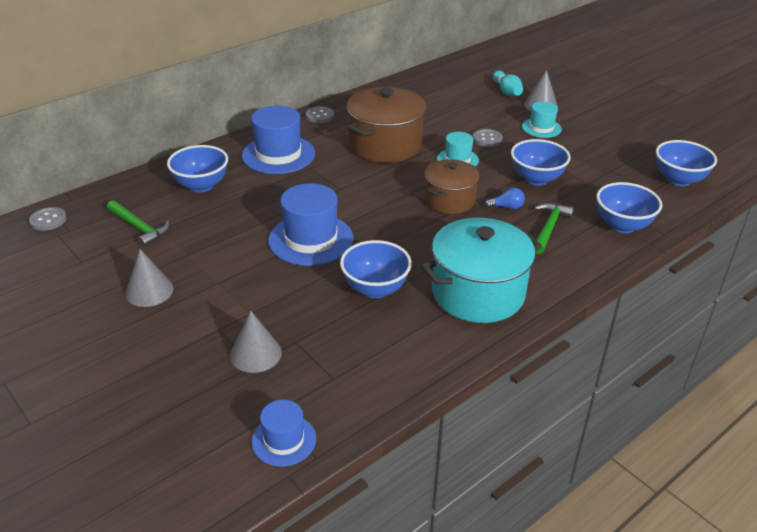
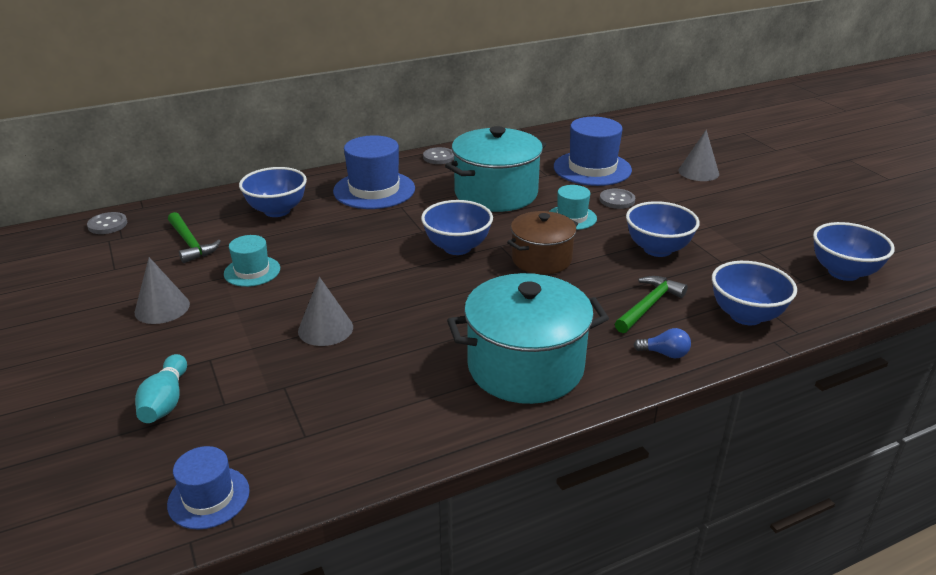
camera: 15 degrees right, 5 degrees down
(256, 354) = (233, 393): grey cone -> grey cone (325, 329)
(311, 239) = (362, 280): blue hat -> blue hat (592, 168)
(375, 289) = (406, 343): blue bowl -> blue bowl (457, 247)
(385, 145) = (496, 193): brown pot -> turquoise pot
(506, 207) = (607, 275): blue light bulb -> blue light bulb (665, 353)
(507, 91) = (663, 154): turquoise bowling pin -> turquoise bowling pin (165, 401)
(541, 128) = (688, 195): turquoise hat -> turquoise hat (252, 271)

